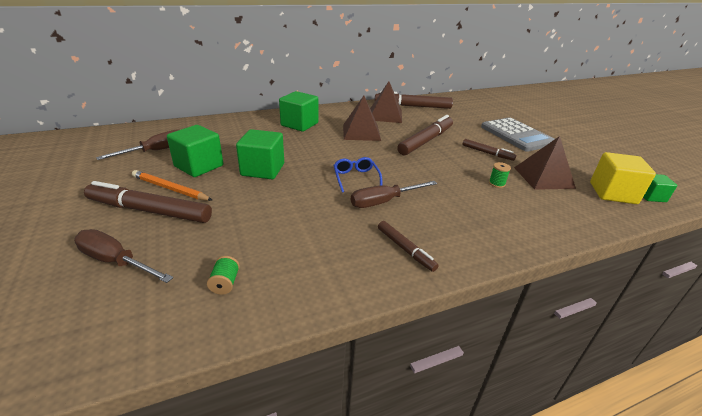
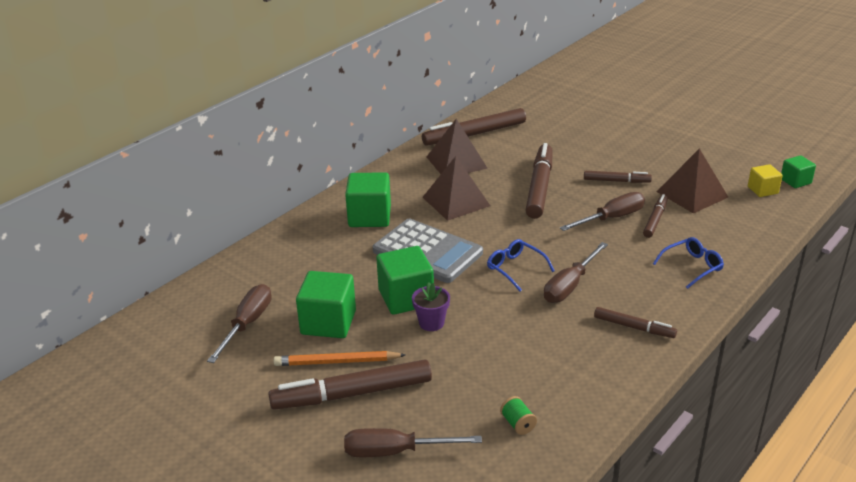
camera: 25 degrees left, 0 degrees up
(258, 189) = (431, 323): none -> purple flower pot
(461, 172) = (611, 218): none -> brown screwdriver
(496, 184) = (655, 220): green spool -> brown marker
(501, 224) = (692, 267): none -> blue glasses
(516, 135) = (626, 141): grey calculator -> grey calculator (427, 252)
(612, 193) = (762, 190): yellow cube -> yellow cube, size x0.57

